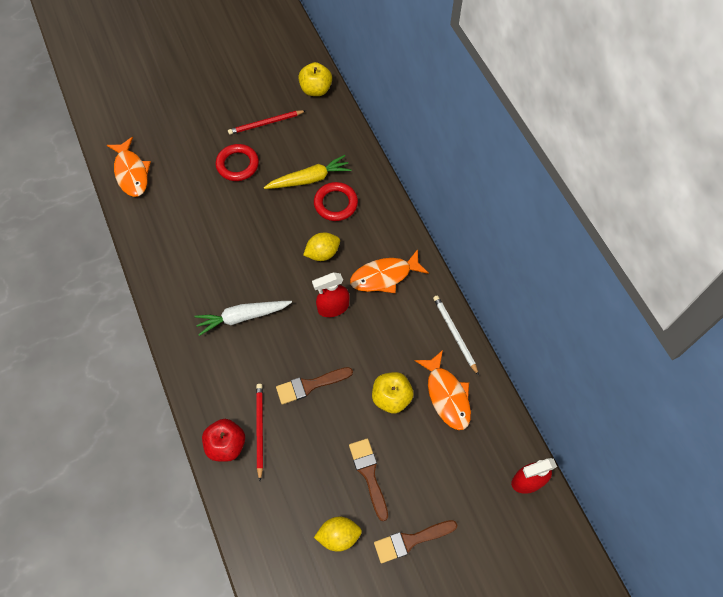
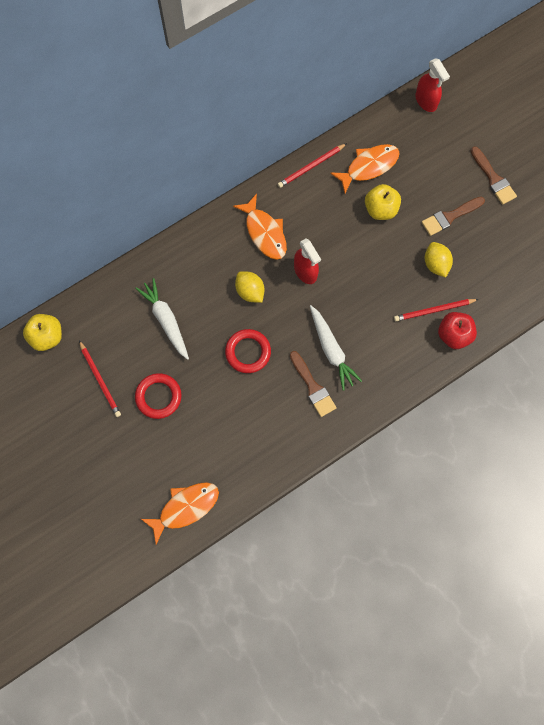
camera: 100 degrees left, 10 degrees up
(309, 179) = (166, 320): yellow carrot -> white carrot
(310, 385) = (384, 277): brown brush -> brown brush (313, 387)
(335, 203) = (191, 289): red ring -> red ring (248, 352)
(338, 536) = (504, 231): yellow lemon -> yellow lemon (436, 264)
(454, 334) = (311, 167): white pencil -> red pencil

